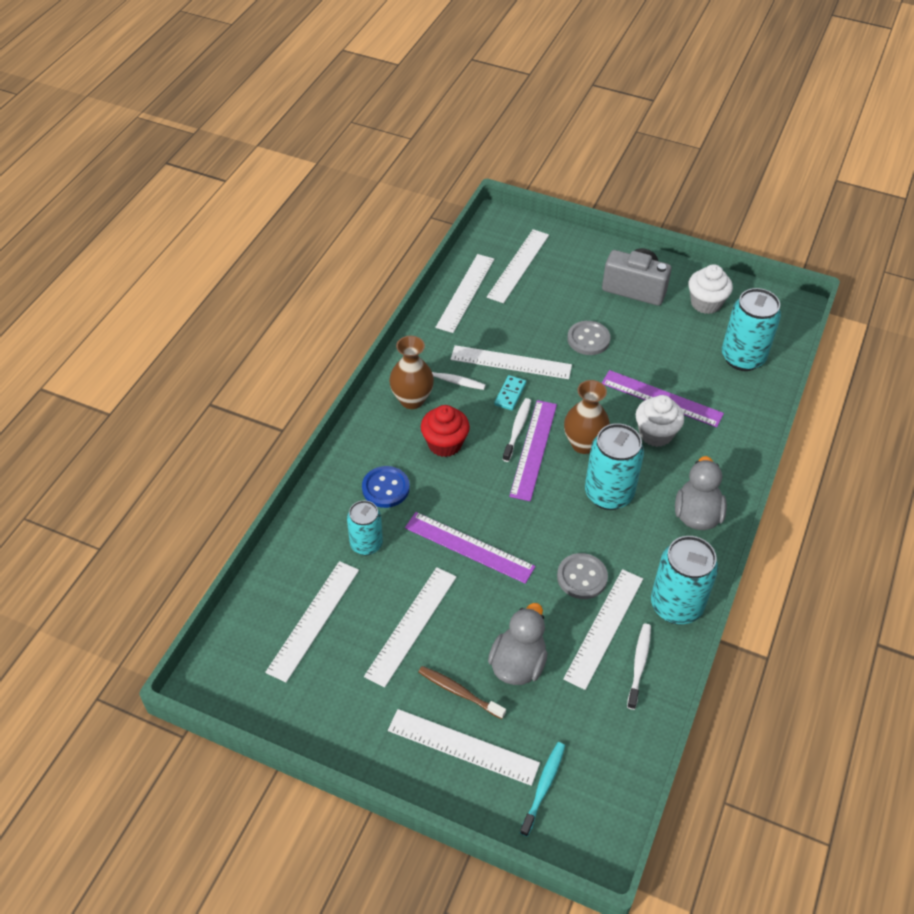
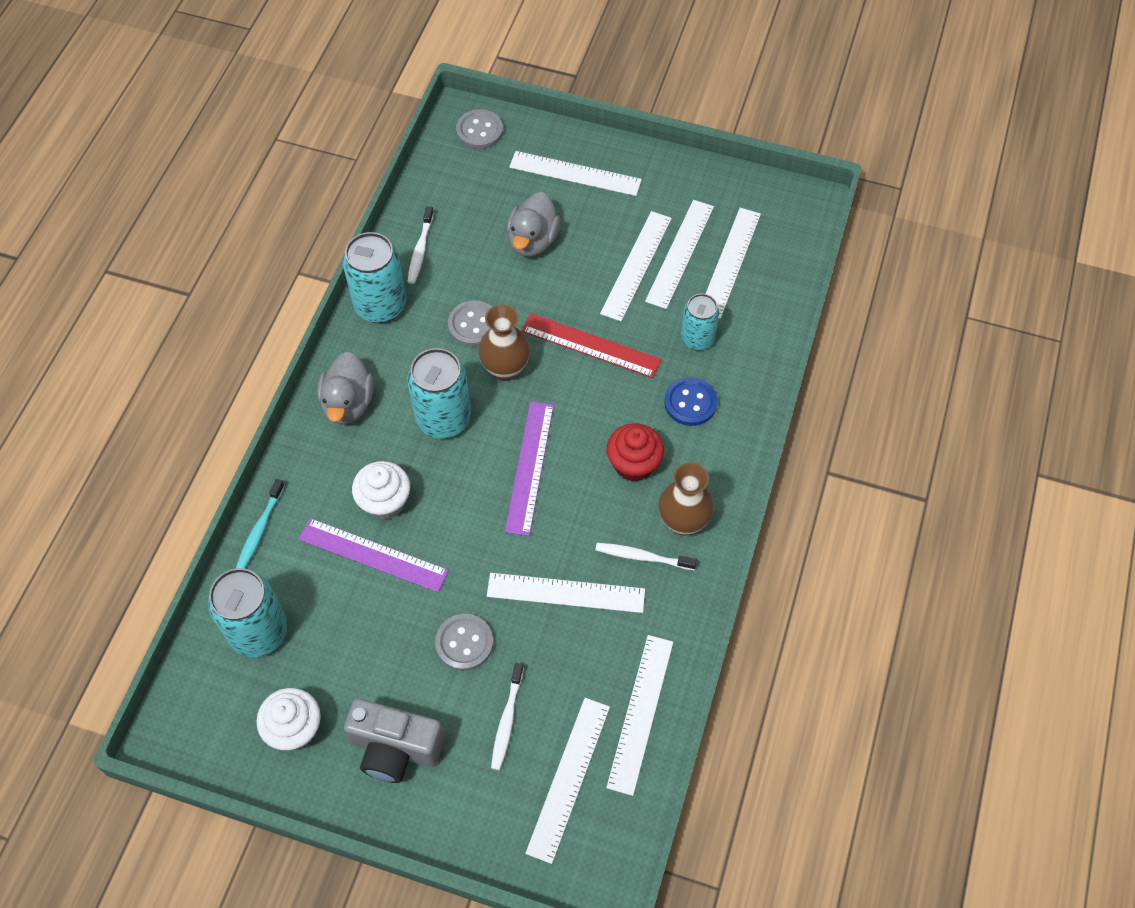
camera: 175 degrees right, 10 degrees up
(459, 692) = (584, 214): brown toothbrush -> none
(469, 547) = (590, 345): purple ruler -> red ruler
(510, 394) = (563, 542): turquoise domino -> none
(517, 429) = (550, 492): white toothbrush -> white toothbrush (507, 720)
(543, 787) = (505, 151): turquoise toothbrush -> turquoise toothbrush (260, 529)
(574, 822) = (479, 131): none -> grey button
(583, 444) = (471, 480): brown vase -> brown vase (505, 369)
(604, 627) = (452, 279): white ruler -> white ruler (680, 253)

